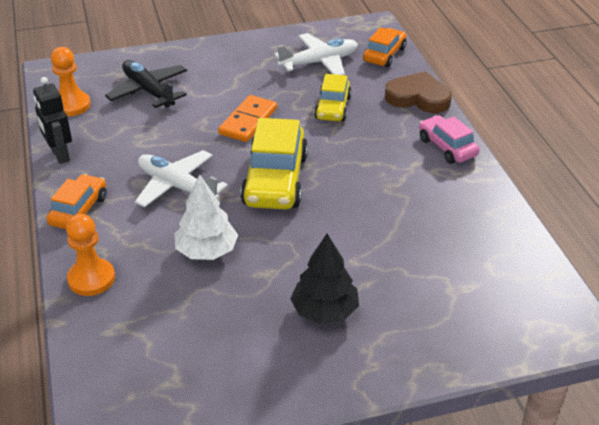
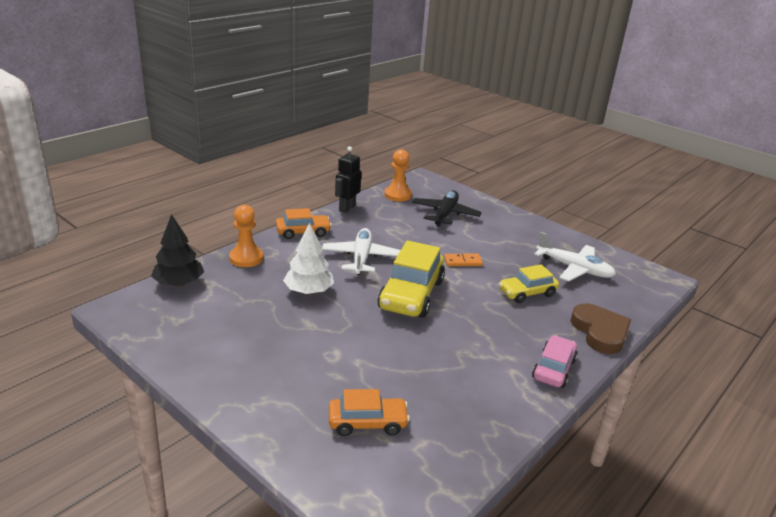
camera: 55 degrees right, 10 degrees down
(248, 121) = (462, 261): orange domino -> orange domino, size x0.64
(275, 180) = (411, 294): yellow car -> yellow car turned 45 degrees counterclockwise
(325, 311) = (291, 364): black tree -> black tree (179, 283)
(384, 55) = (632, 296): orange car -> orange car (367, 423)

